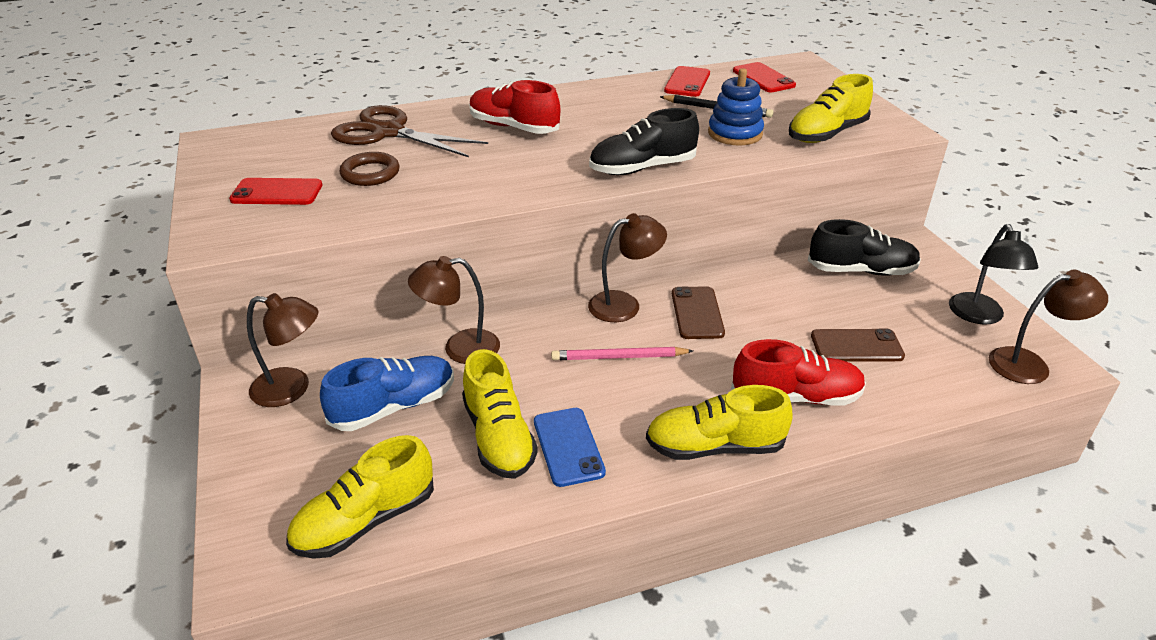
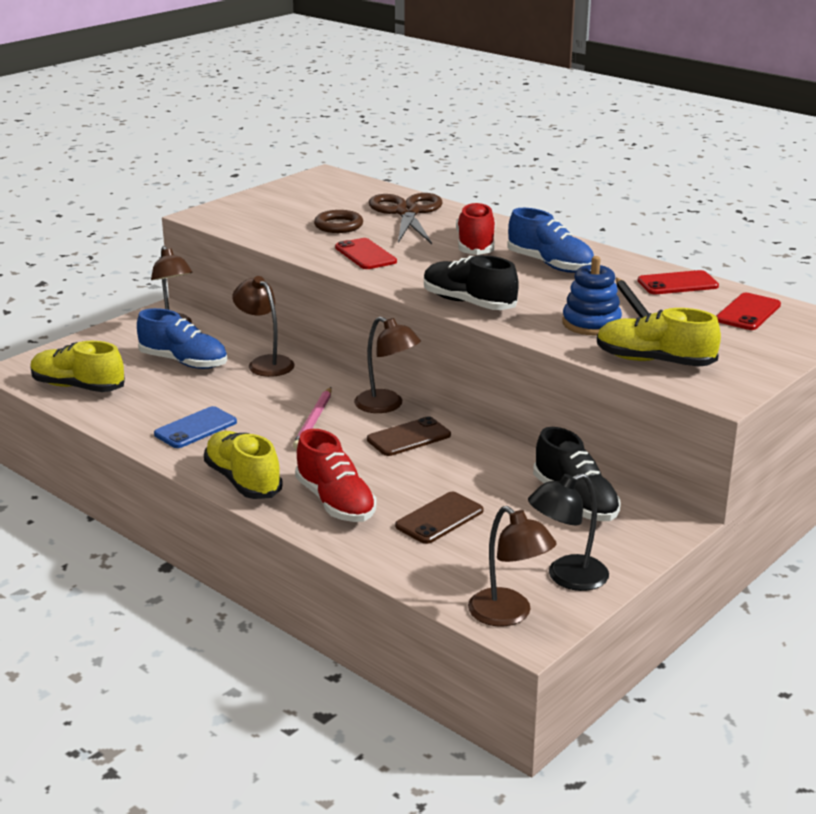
camera: 60 degrees right, 10 degrees down
(277, 192) = (280, 211): red phone -> red phone (365, 255)
(499, 437) = (184, 403): yellow shoe -> none
(596, 112) = (550, 265): none -> blue shoe
(619, 357) = (314, 421): pink pencil -> pink pencil turned 135 degrees counterclockwise
(856, 346) = (439, 518): brown phone -> brown phone turned 75 degrees clockwise

